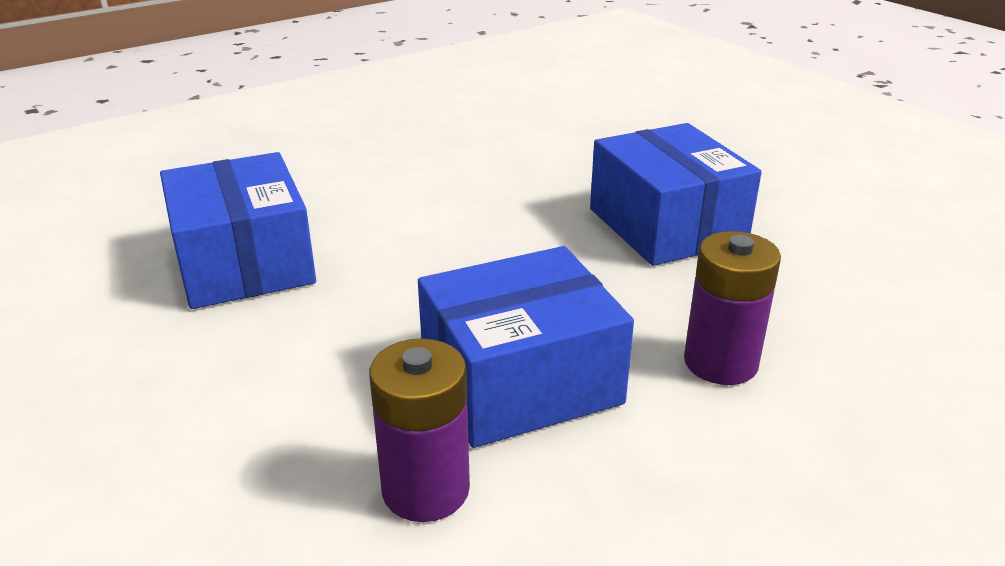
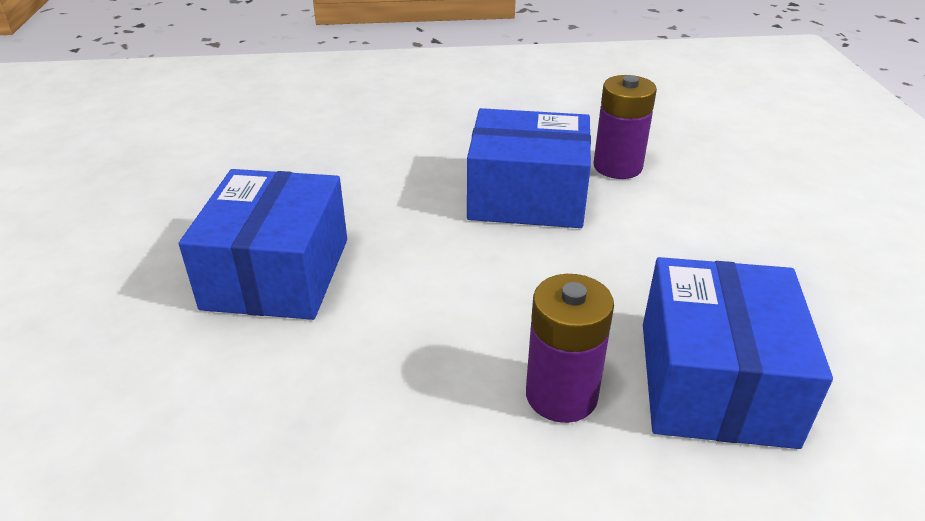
camera: 150 degrees left, 5 degrees up
(720, 362) = (397, 169): purple battery -> purple battery (561, 395)

